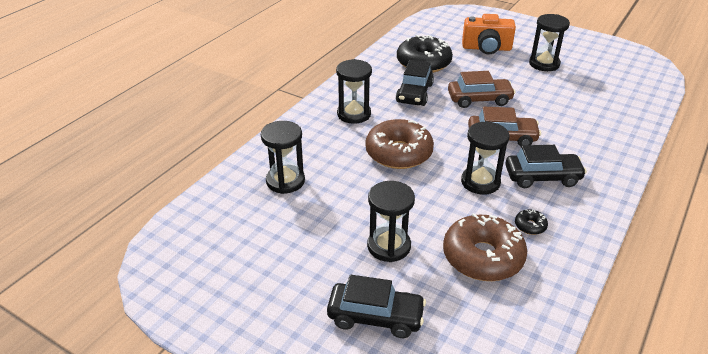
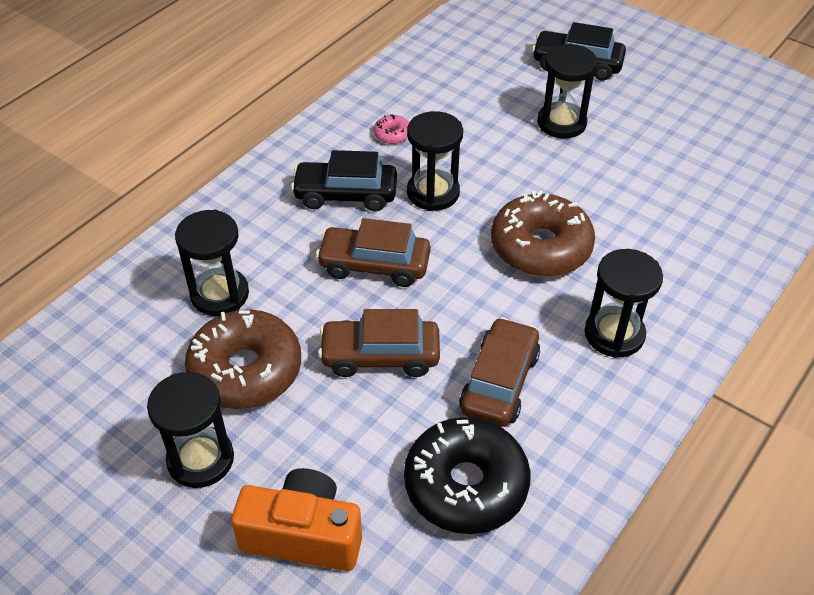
camera: 175 degrees left, 10 degrees up
(285, 181) = (701, 211): black hourglass -> black hourglass (220, 294)
(414, 93) = (499, 382): black car -> brown car
(482, 257) = (459, 106): brown donut -> brown donut (246, 370)
(530, 226) = (392, 134): black donut -> pink donut

